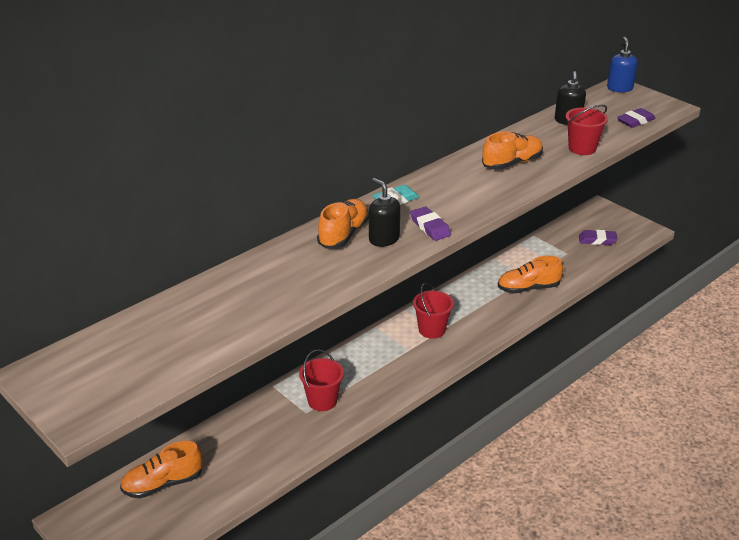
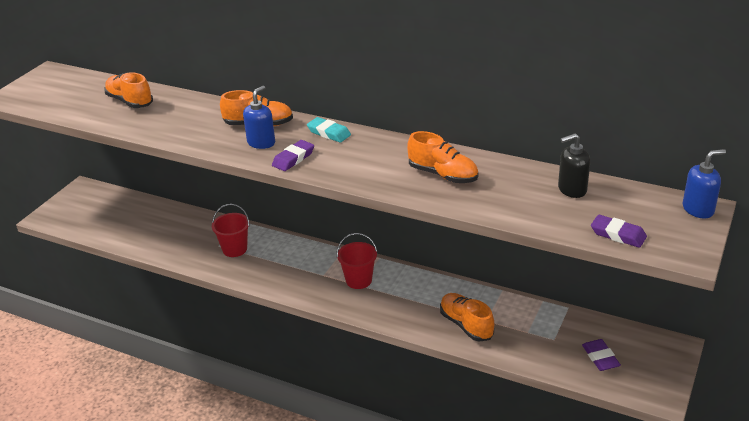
camera: 70 degrees right, 0 degrees up
(163, 484) = (122, 210): orange shoe -> orange shoe (130, 101)
(384, 239) = (261, 143): black soap dispenser -> blue soap dispenser
(582, 148) = (513, 210): red bucket -> none

